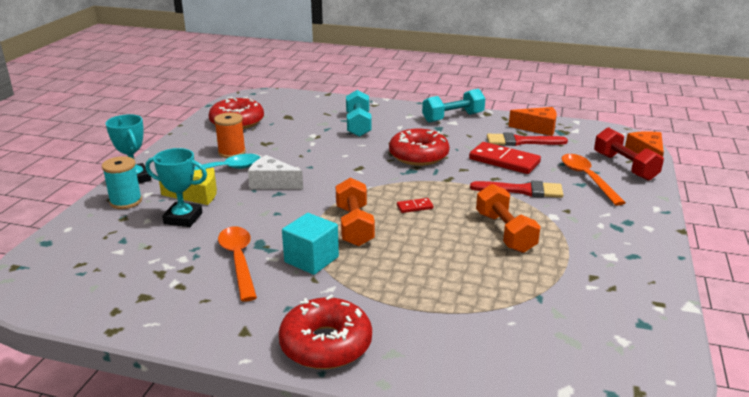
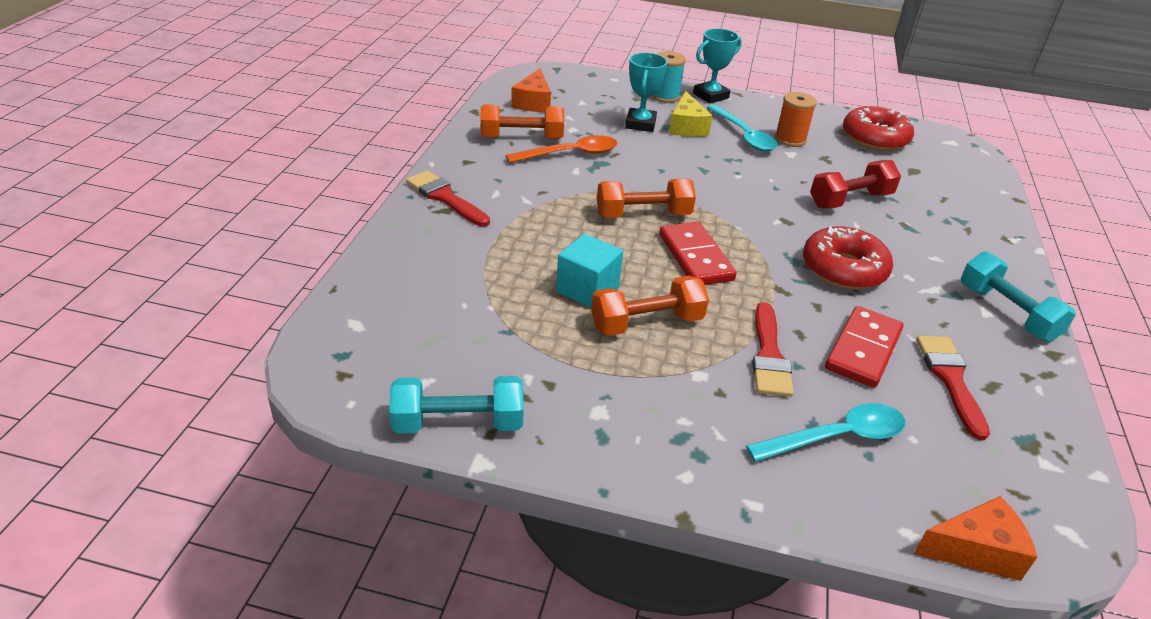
camera: 85 degrees right, 10 degrees up
(196, 292) = (521, 138): none -> orange dumbbell
(272, 183) = (725, 165): white cheese -> none
(311, 259) = (575, 190): turquoise cube -> turquoise cube (587, 289)
(326, 344) = (445, 198): red donut -> red brush
(358, 125) = (919, 223): turquoise dumbbell -> turquoise dumbbell (458, 423)
(414, 207) = (696, 257): red domino -> red domino, size x2.15
(538, 128) = (1024, 411): orange cheese -> orange cheese (533, 102)
(587, 178) = (837, 437): orange spoon -> turquoise spoon
(624, 167) = (907, 501): red dumbbell -> red dumbbell (850, 200)

